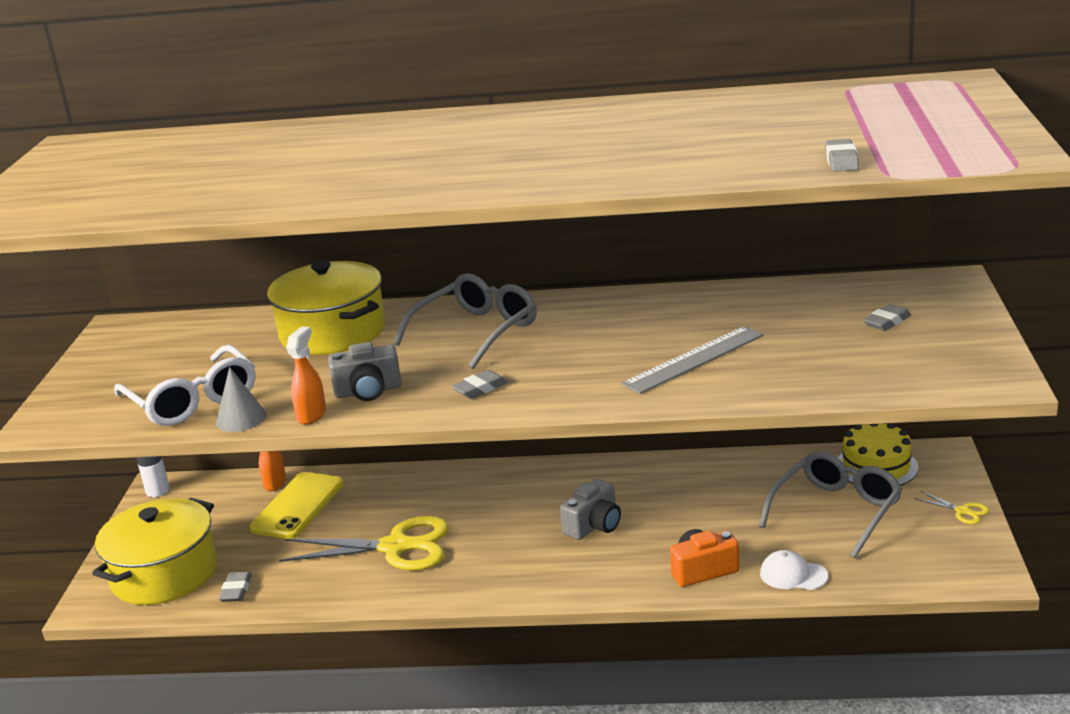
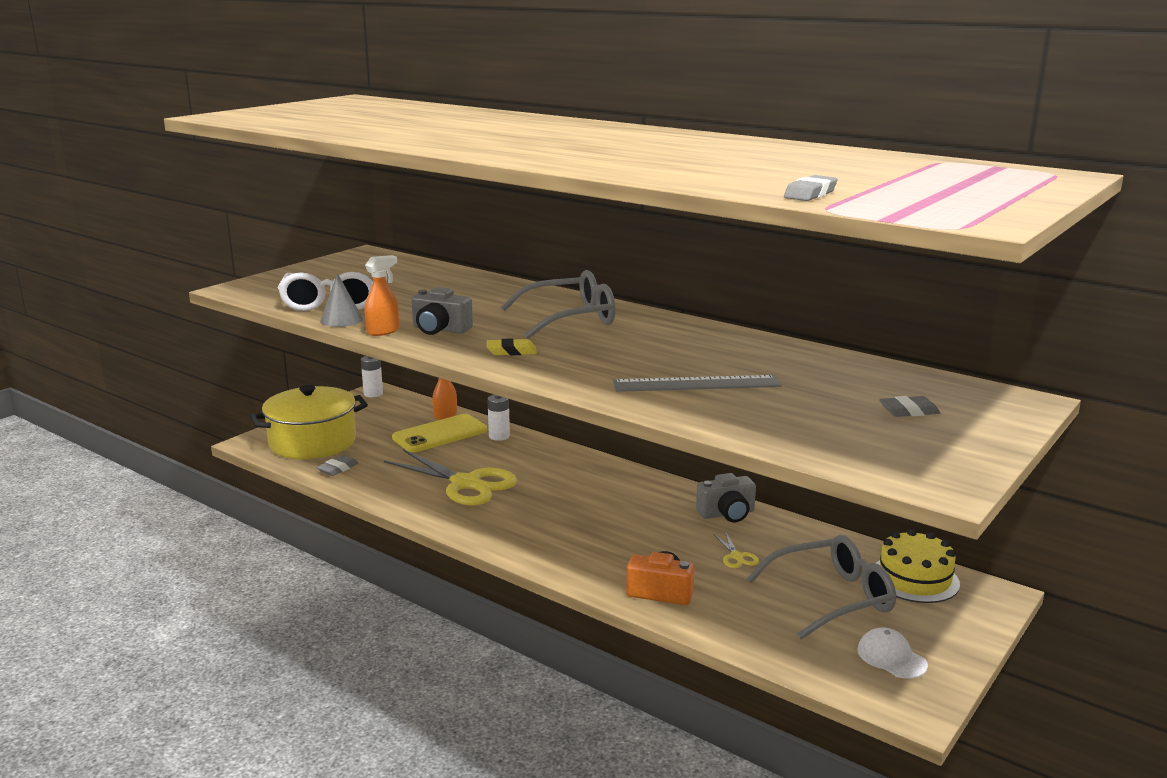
camera: 30 degrees right, 5 degrees down
(333, 332) = (479, 292): yellow pot -> none
(364, 483) = (499, 436): none -> white battery
(480, 389) = (511, 351): grey eraser -> yellow eraser
(594, 525) = (619, 526): grey camera -> grey camera (727, 514)
(793, 575) = (730, 628): white cap -> white cap (891, 657)
(963, 511) = (955, 647): yellow scissors -> yellow scissors (737, 557)

